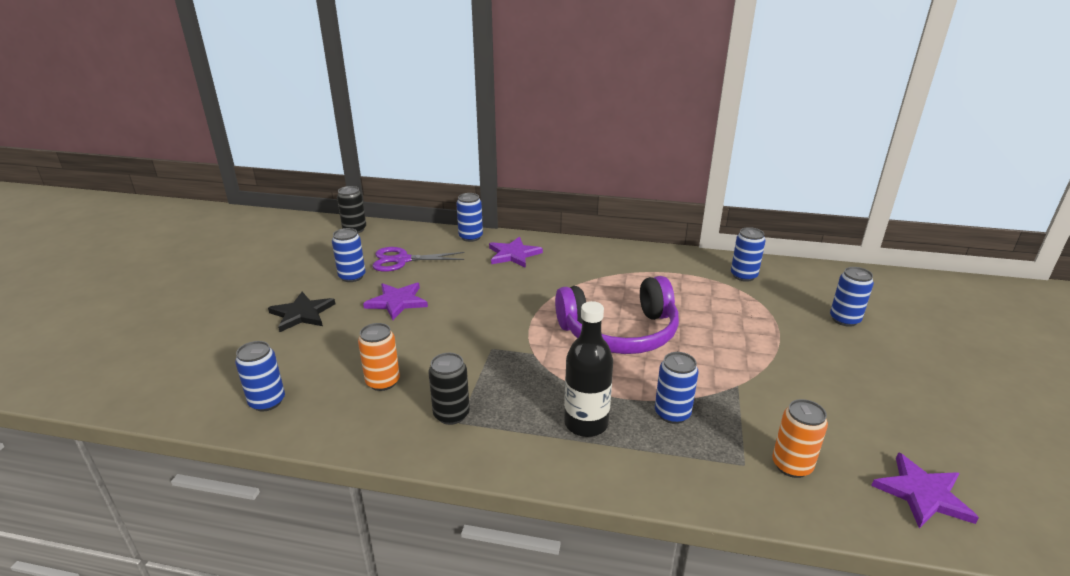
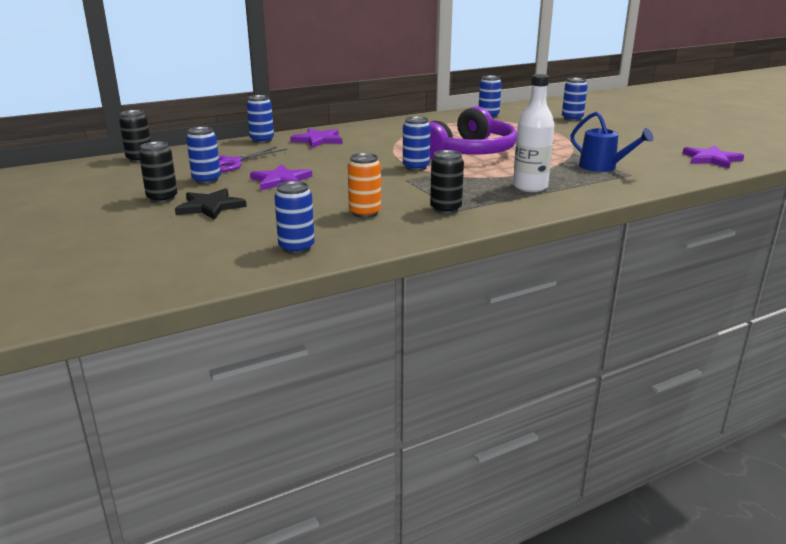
camera: 40 degrees left, 5 degrees down
(292, 288) = (162, 198): none -> black can
(586, 424) = (530, 187): black bottle -> white bottle
(672, 413) = (564, 170): blue can -> blue can (416, 167)
(730, 432) = (603, 167): none -> blue watering can
(791, 465) = (650, 168): orange can -> none

